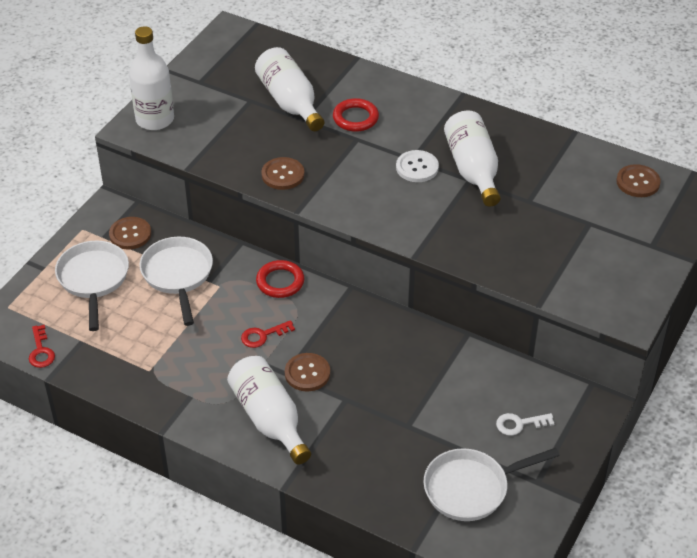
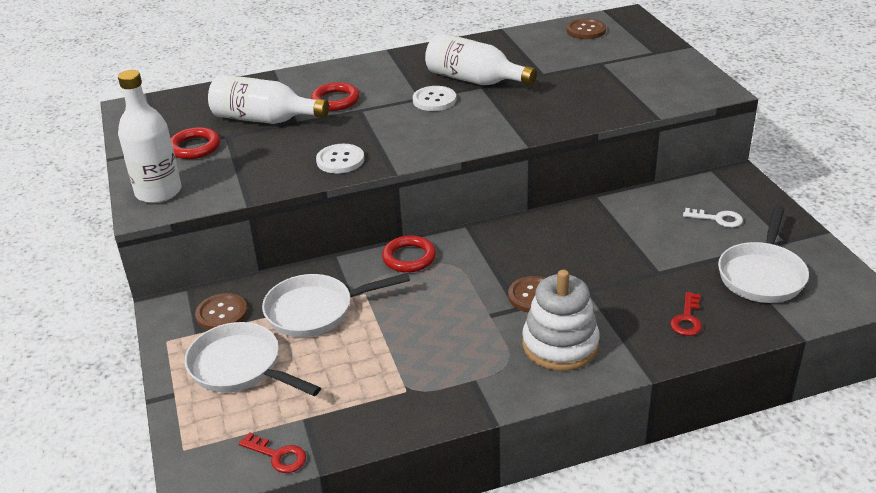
camera: 45 degrees left, 10 degrees down
(178, 275) = (315, 311): white pan -> white pan turned 45 degrees counterclockwise
(220, 96) = (195, 147): none -> red ring
(263, 335) = (457, 298): red key -> red key (687, 319)
(269, 419) = (560, 345): white bottle -> white stacking toy
(283, 175) = (340, 160): brown button -> white button
(519, 424) = (717, 219): white key -> white key turned 105 degrees counterclockwise

